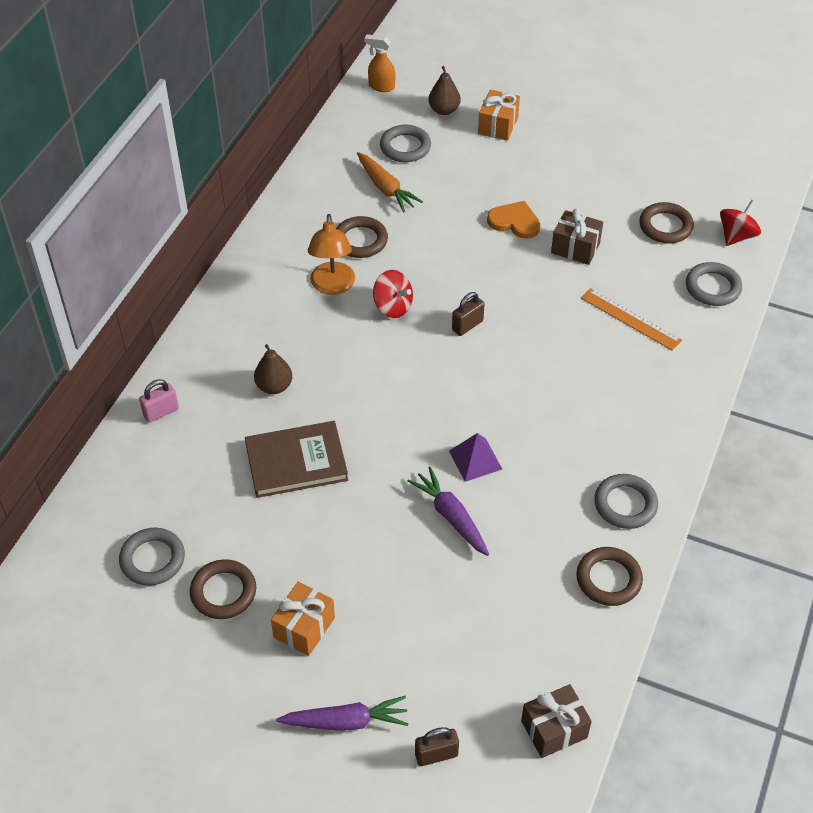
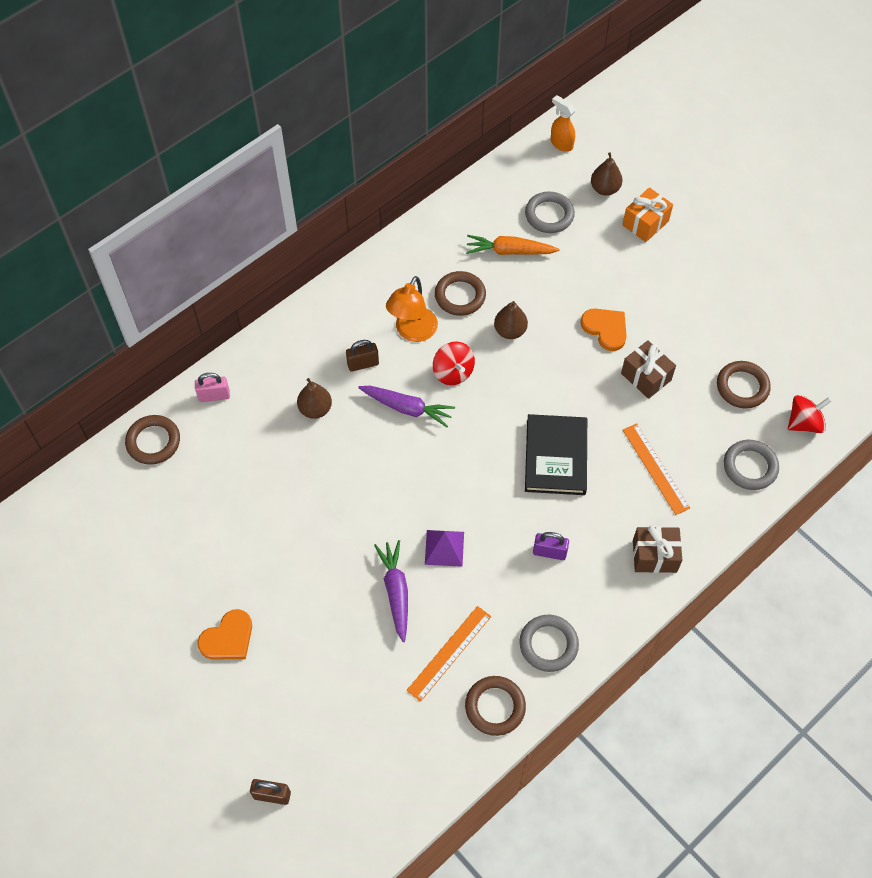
camera: 25 degrees right, 10 degrees up
(152, 559) = (143, 526): grey ring -> none
(223, 592) = (182, 579): brown ring -> brown ring (153, 442)
(296, 462) = (297, 487): brown book -> none
(304, 627) = (228, 638): orange gift -> orange heart
(346, 721) = (218, 734): purple carrot -> purple carrot (407, 408)
(386, 188) = (509, 251): orange carrot -> orange carrot turned 105 degrees clockwise
(426, 253) = (510, 331): none -> brown pear
(467, 325) = (507, 416): brown padlock -> brown padlock (363, 364)
(533, 343) = (555, 457): none -> black book
(536, 549) = (449, 653): none -> orange ruler
(554, 729) = (376, 818): brown gift -> brown gift (654, 556)
(577, 425) = (549, 552): none -> purple padlock

